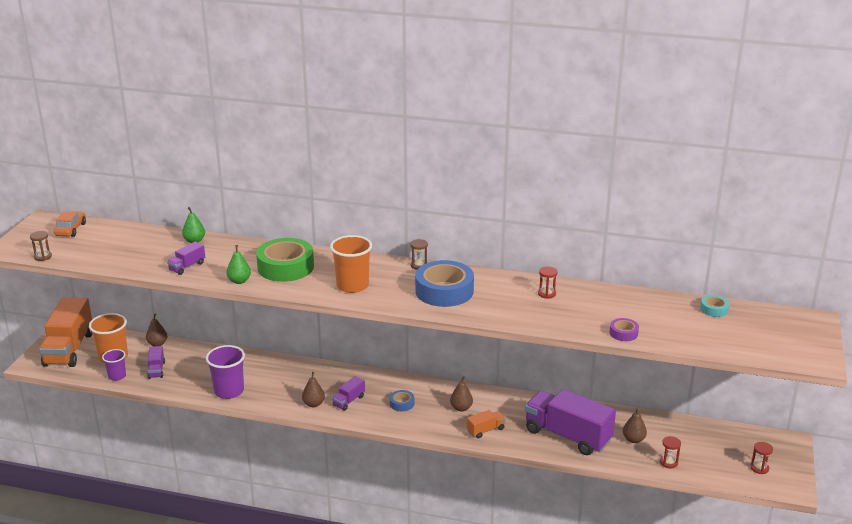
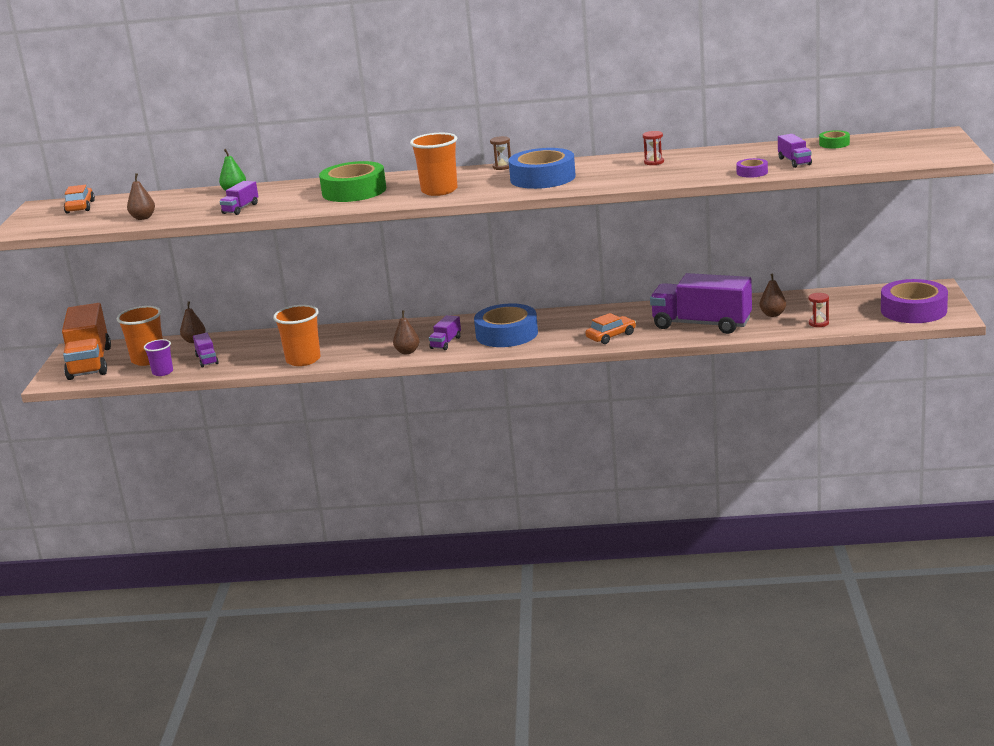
camera: 10 degrees left, 5 degrees down
(43, 257) = (63, 229): brown hourglass -> none
(229, 391) = (303, 360): purple cup -> orange cup
(239, 281) = (309, 208): green pear -> none
(402, 403) = (507, 334): blue tape -> blue tape, size x2.19
(461, 408) = (574, 326): brown pear -> brown pear (143, 218)
(485, 430) = (611, 336): orange truck -> orange car
(667, 327) = (794, 161): none -> purple truck
(714, 309) = (834, 144): turquoise tape -> green tape
(759, 468) = (913, 310): red hourglass -> purple tape

